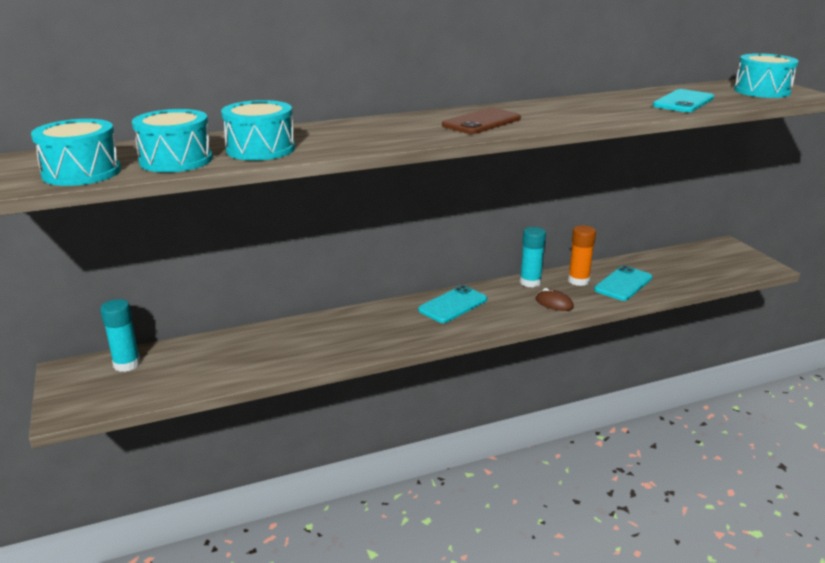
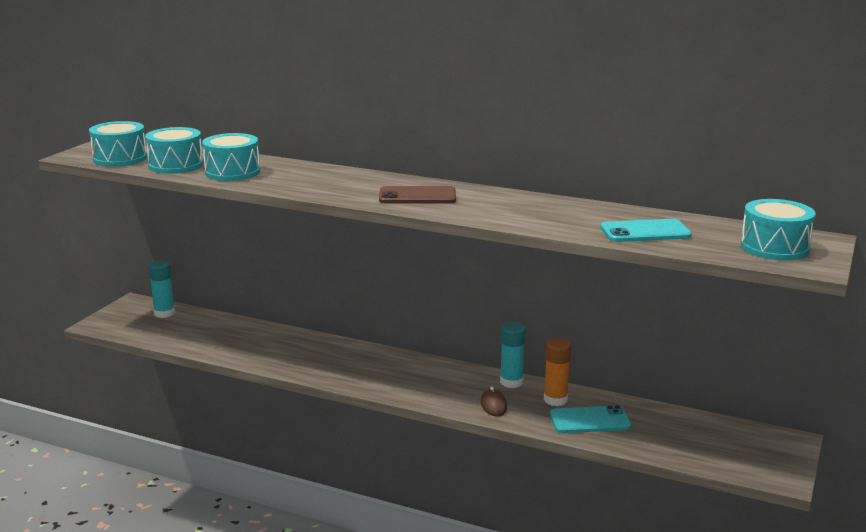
camera: 45 degrees right, 5 degrees down
(453, 305) = (415, 369): turquoise phone -> none

